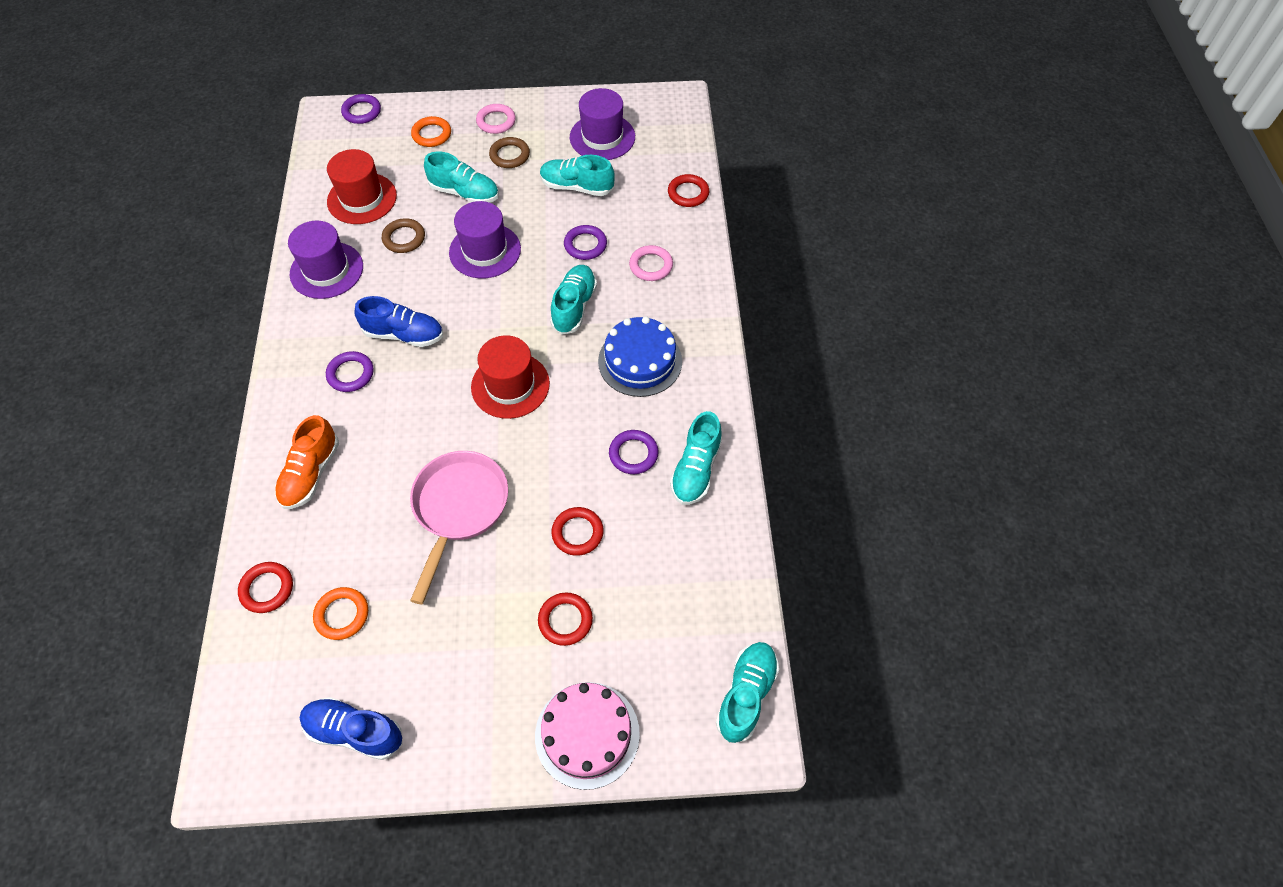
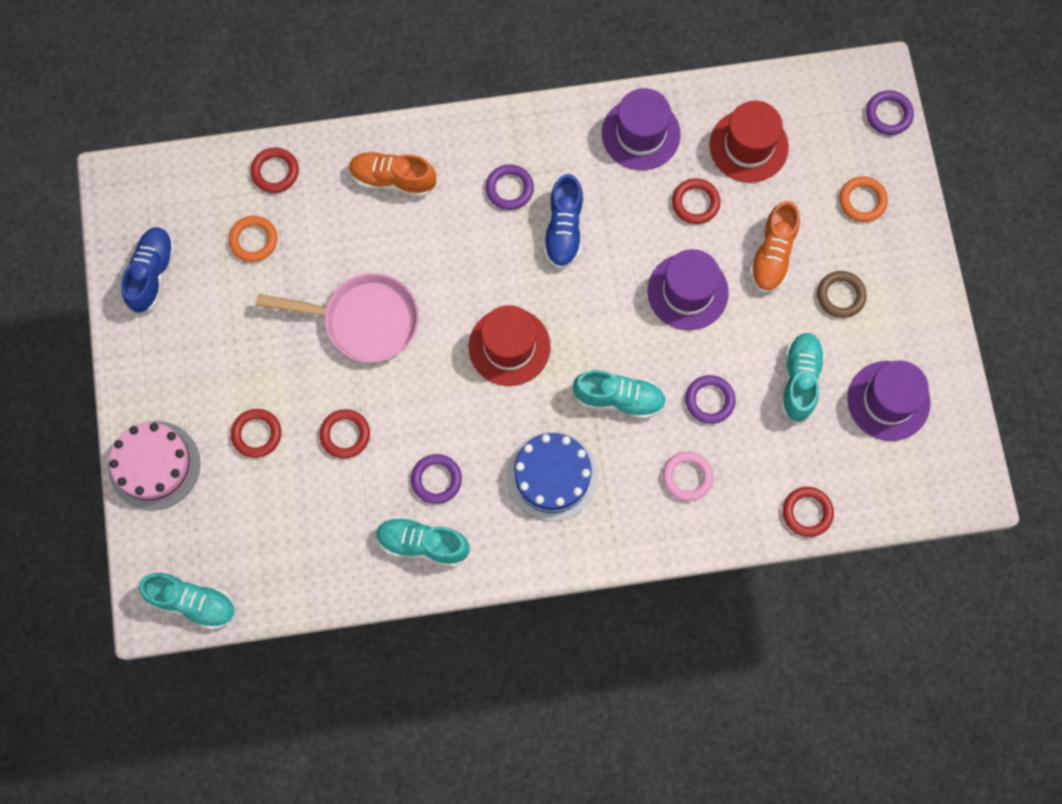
camera: 85 degrees right, 15 degrees up
(404, 238) = (695, 203): brown ring -> red ring
(464, 193) = (772, 255): turquoise shoe -> orange shoe
(496, 121) = (896, 271): pink ring -> none

